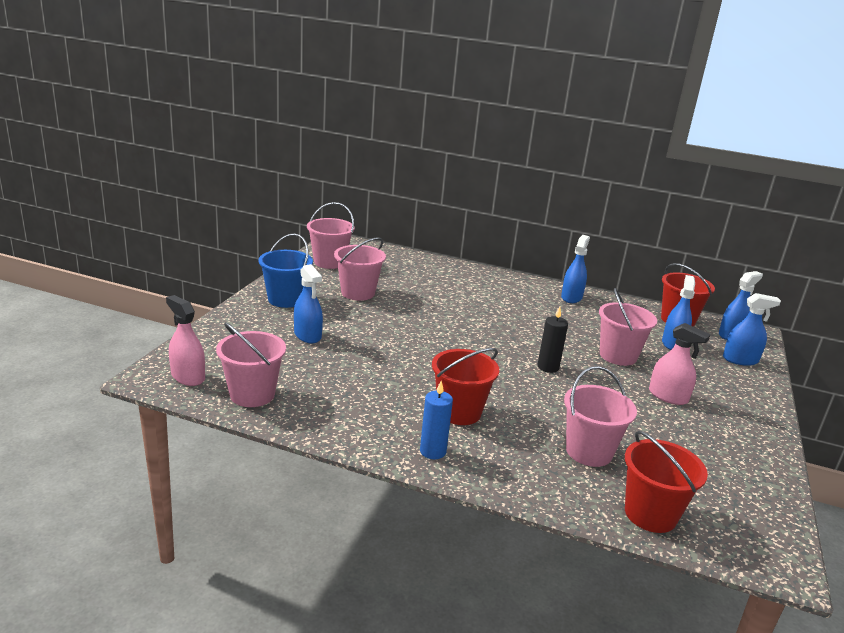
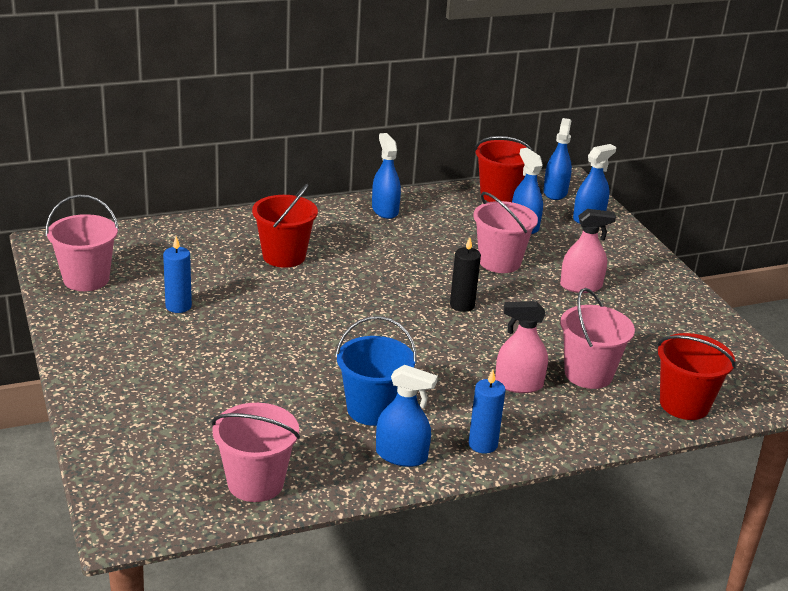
camera: 40 degrees left, 5 degrees up
(188, 377) = (162, 502): pink spray bottle -> pink spray bottle (518, 384)
(285, 299) = (114, 354): blue bucket -> blue bucket (372, 409)
(307, 335) = (206, 387): blue spray bottle -> blue spray bottle (401, 455)
(358, 293) = (178, 306): pink bucket -> blue candle
(459, 412) = (453, 393): red bucket -> red bucket (284, 256)

